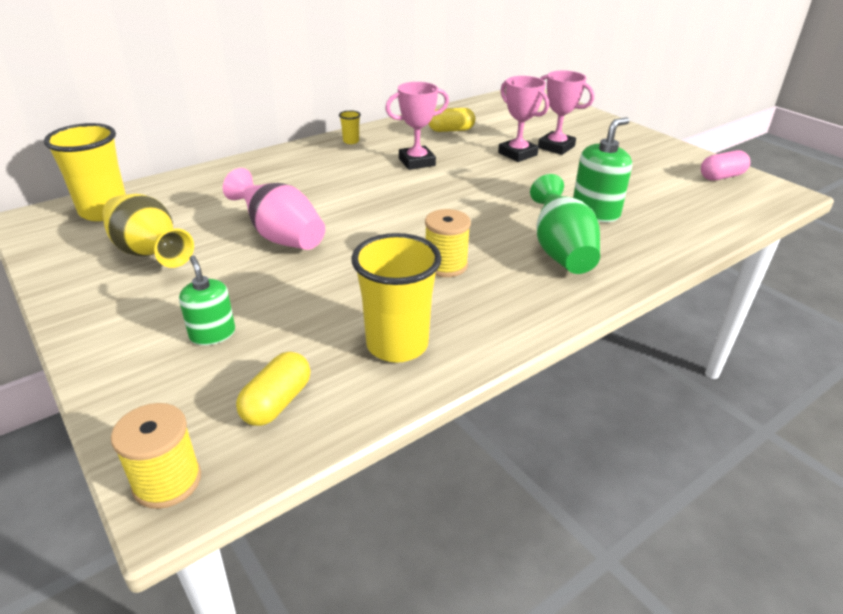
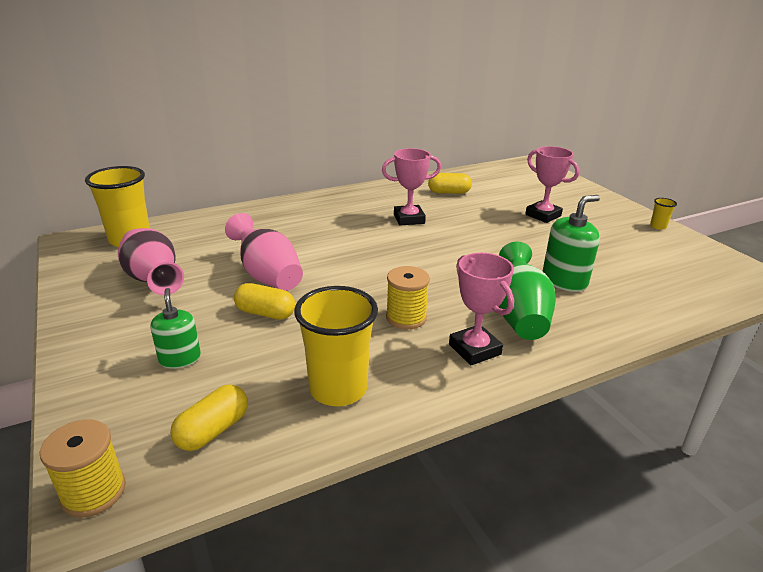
camera: 10 degrees right, 5 degrees down
(150, 253) = (153, 280): yellow vase -> pink vase
(292, 276) = (265, 313): none -> yellow capsule
(351, 141) = (356, 196): yellow cup -> yellow cup (658, 226)
(517, 154) = (504, 219): pink trophy -> pink trophy (474, 349)
(721, 177) = (701, 257): pink capsule -> none

